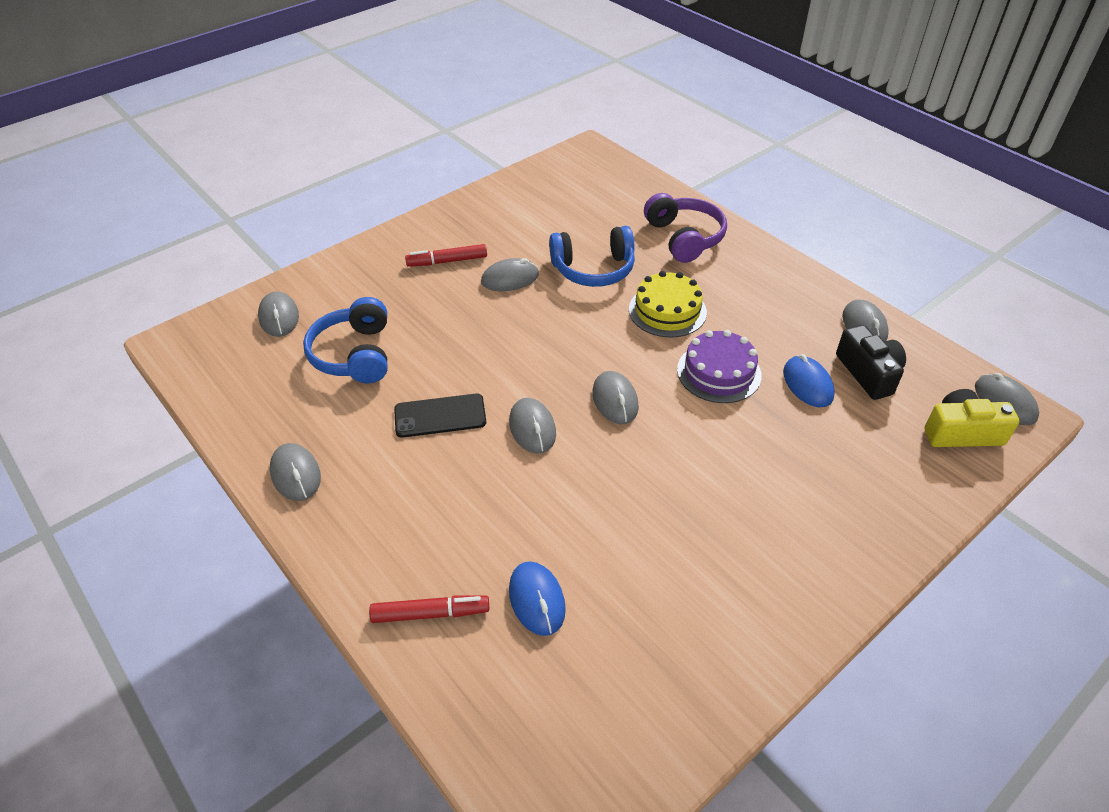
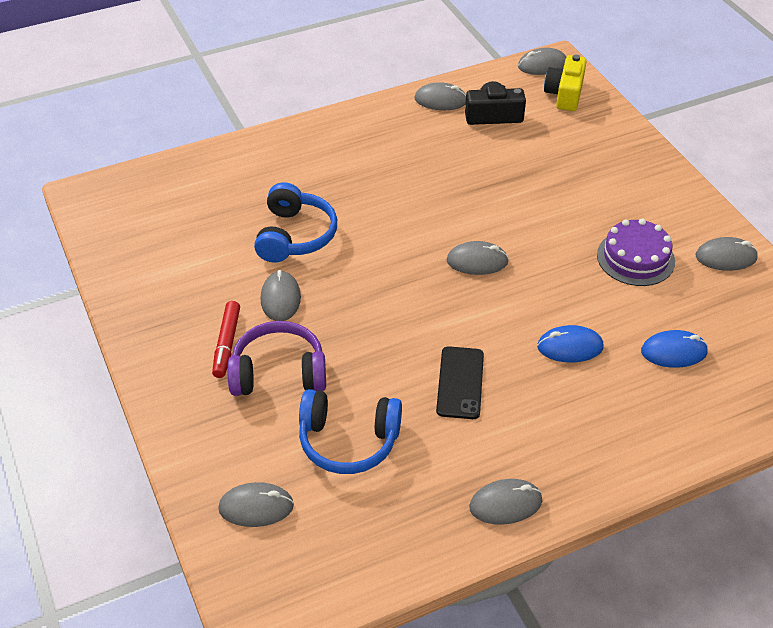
camera: 75 degrees left, 0 degrees up
(430, 613) = (678, 419): red marker -> none
(532, 428) = (494, 321): grey mouse -> grey mouse (725, 257)
(667, 310) = (376, 202): yellow cake -> none
(684, 238) = (278, 165): purple headphones -> purple headphones (278, 372)
(719, 372) = (465, 192): purple cake -> purple cake (635, 258)
(807, 384) = (494, 149): blue mouse -> blue mouse (570, 347)

